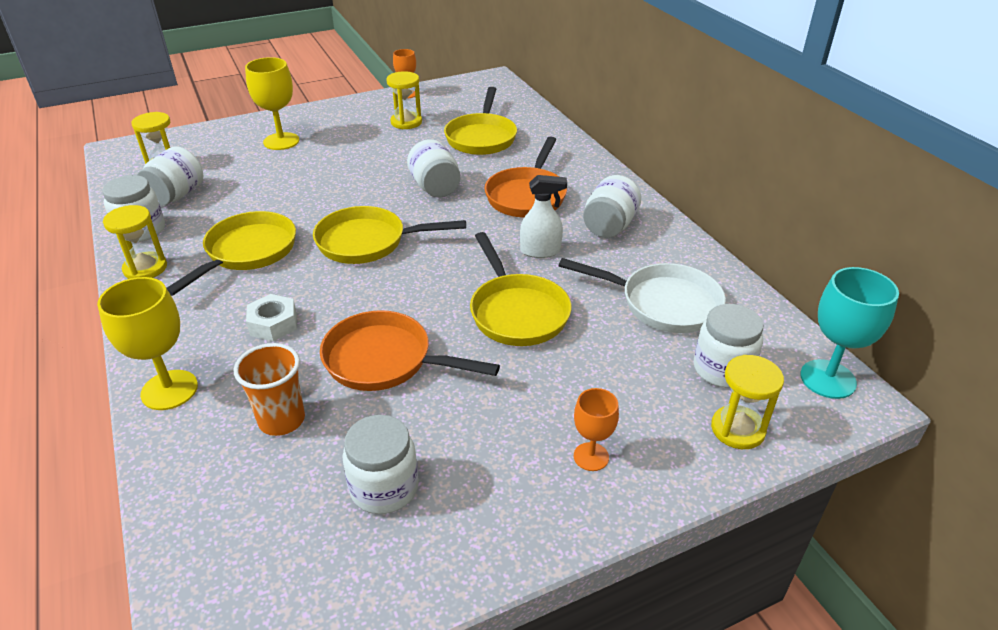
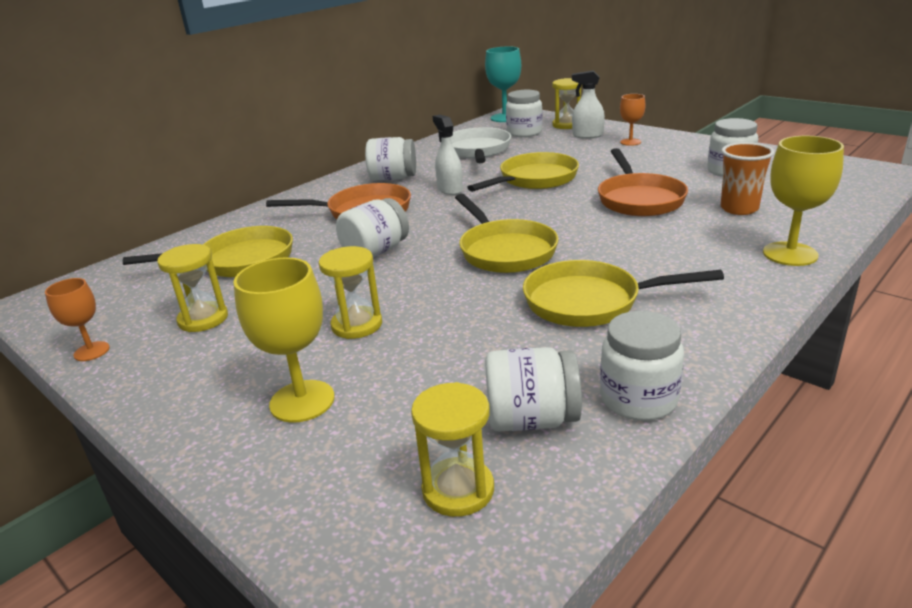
camera: 110 degrees left, 10 degrees down
(145, 268) = (693, 350): yellow hourglass -> yellow hourglass (357, 325)
(273, 324) = (664, 247): white nut -> none
(660, 426) = (587, 135): none -> white spray bottle

